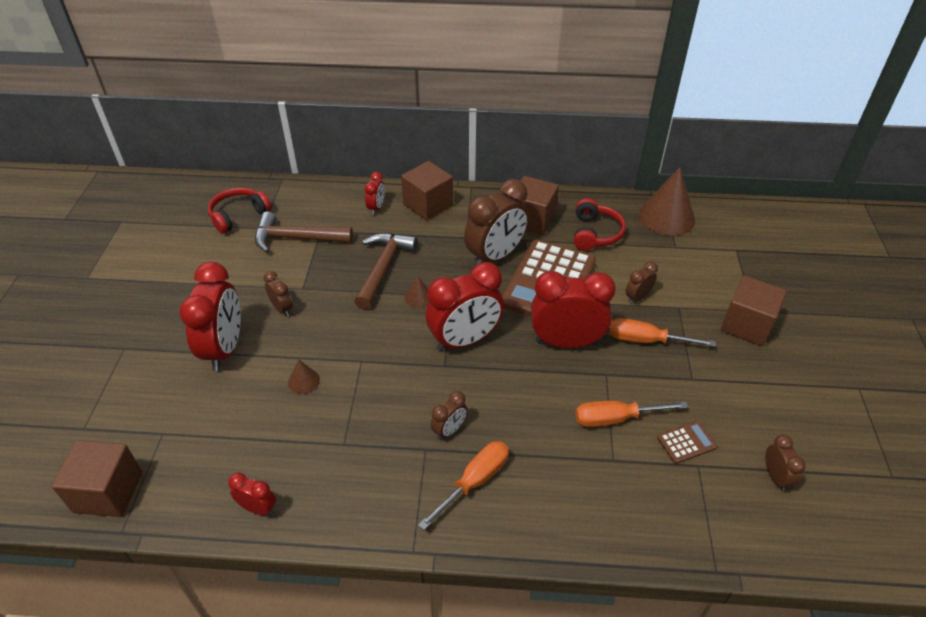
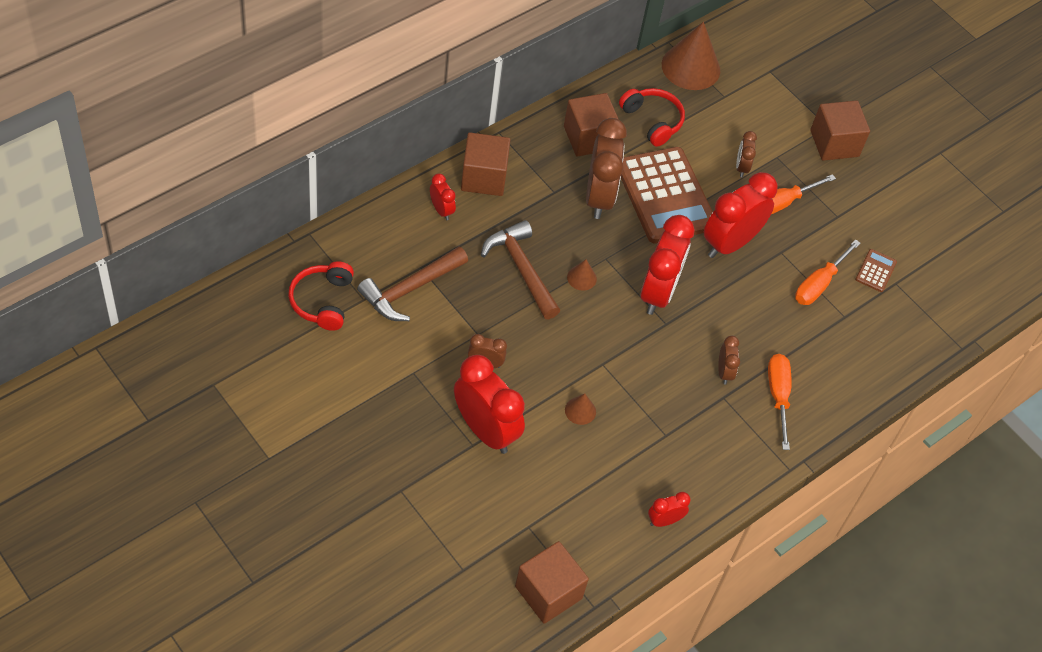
camera: 50 degrees left, 10 degrees up
(775, 477) = (944, 259): brown clock -> none

